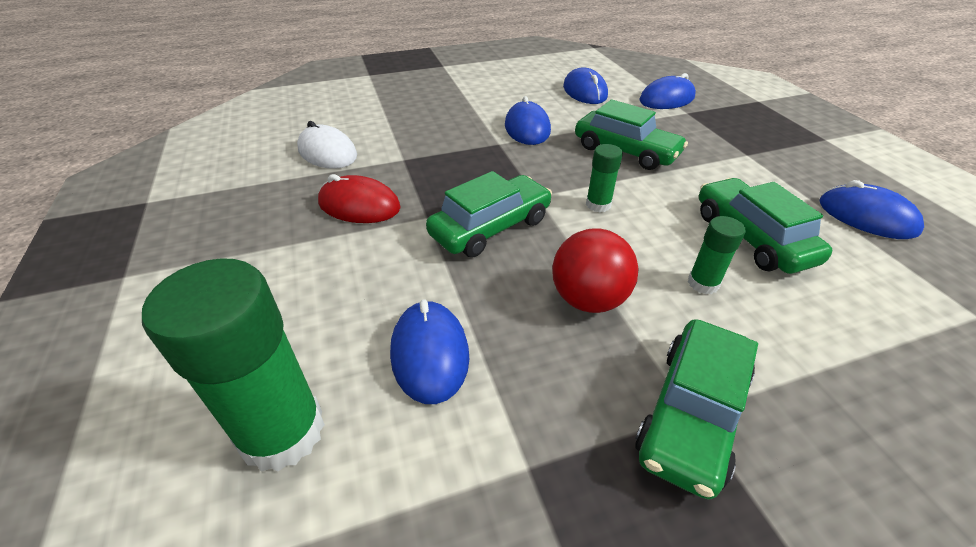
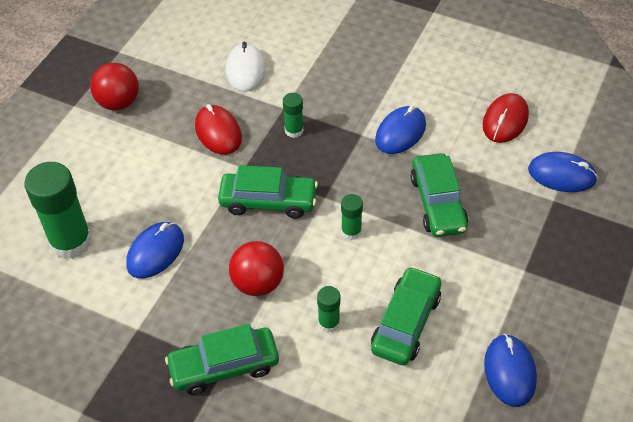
camera: 45 degrees right, 10 degrees up
(195, 242) = (118, 102): none -> red ball
(436, 168) = (294, 130): none -> green glue stick
(584, 91) = (505, 120): blue mouse -> red mouse

